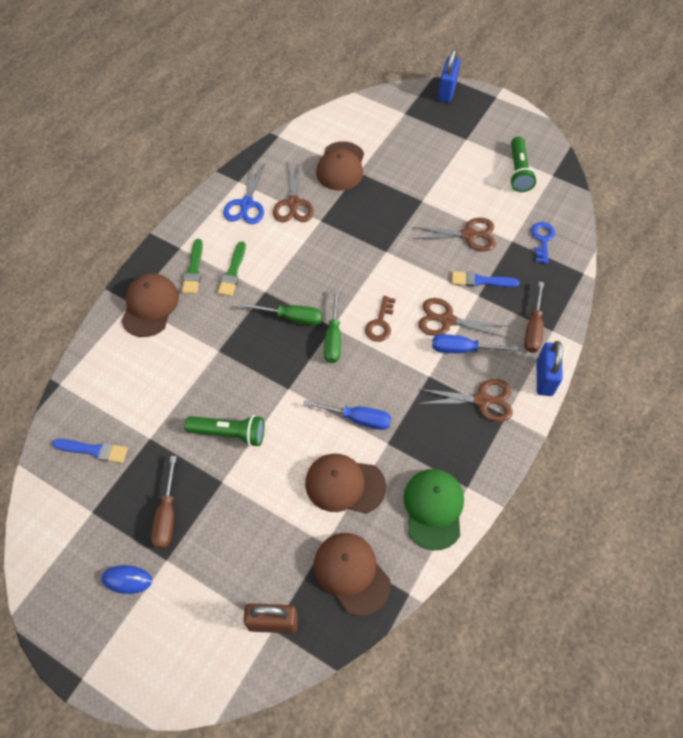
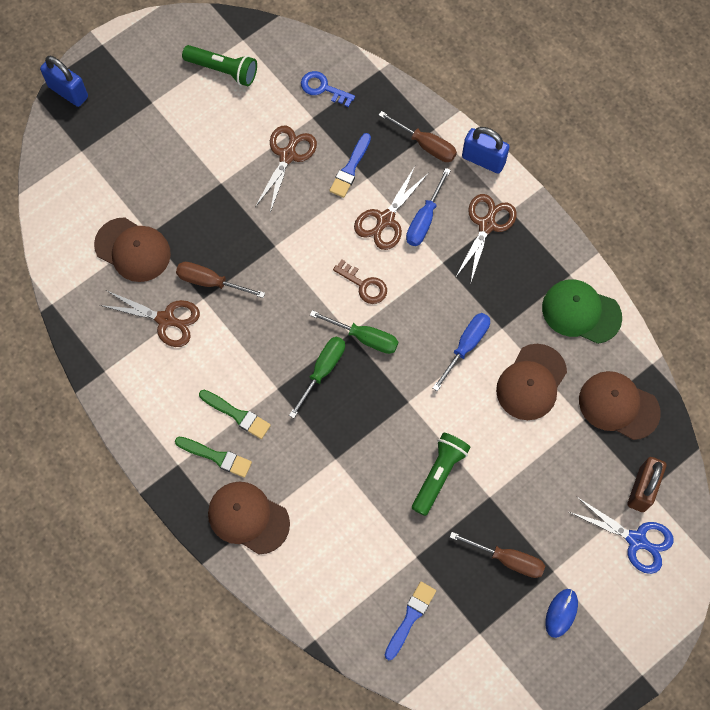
camera: 70 degrees left, 10 degrees up
(246, 205) = (145, 372): blue scissors -> blue scissors (637, 540)
(336, 220) = (210, 282): none -> brown screwdriver
(351, 573) = (618, 406): brown cap -> brown cap turned 45 degrees clockwise

